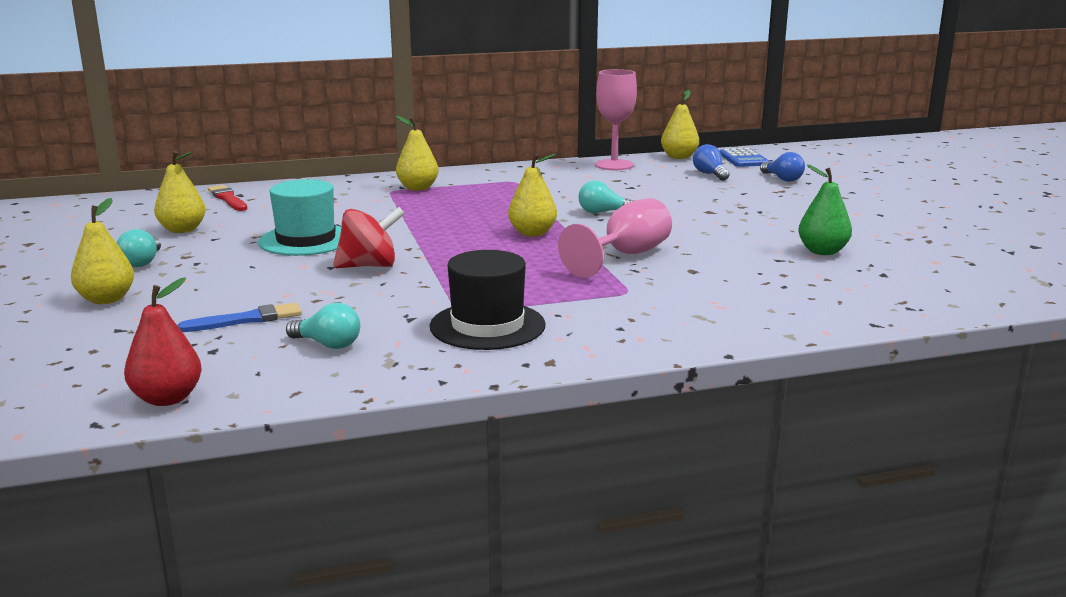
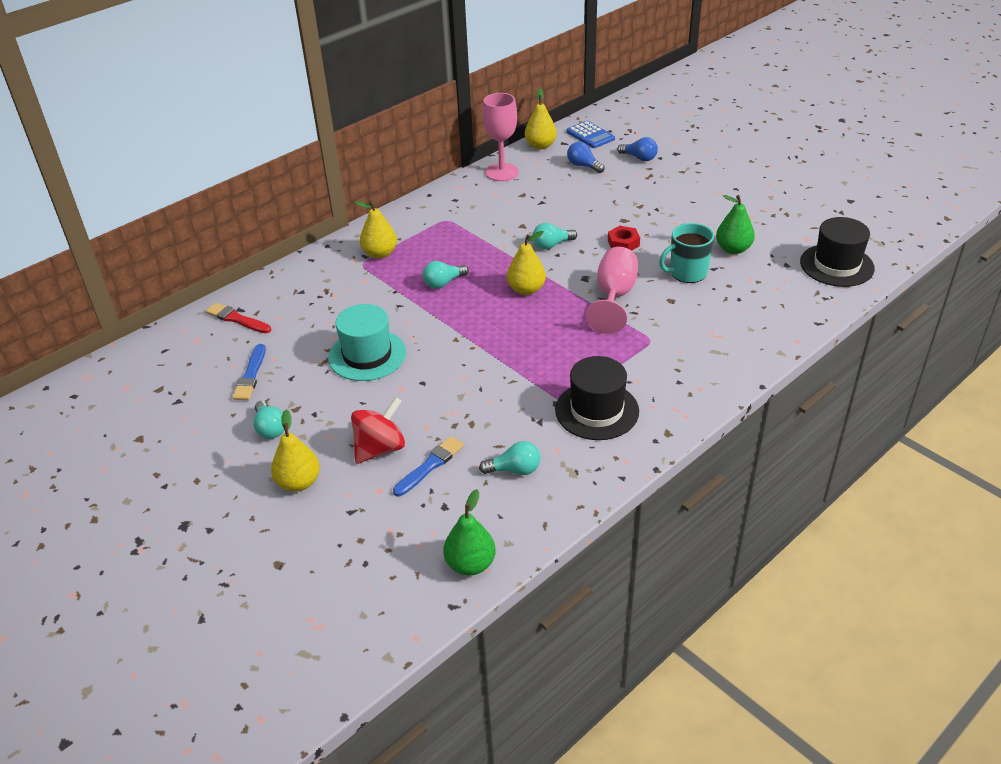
camera: 25 degrees left, 20 degrees up
(167, 398) = (470, 564): red pear -> green pear
(182, 230) = (250, 375): yellow pear -> blue brush
(369, 266) = (450, 371): red spinning top -> red spinning top (380, 448)
(452, 214) = (443, 283): none -> turquoise light bulb
(688, 225) = (623, 243): none -> red nut
(739, 256) = (687, 273): none -> turquoise mug
(957, 287) = (836, 265): none -> black hat

